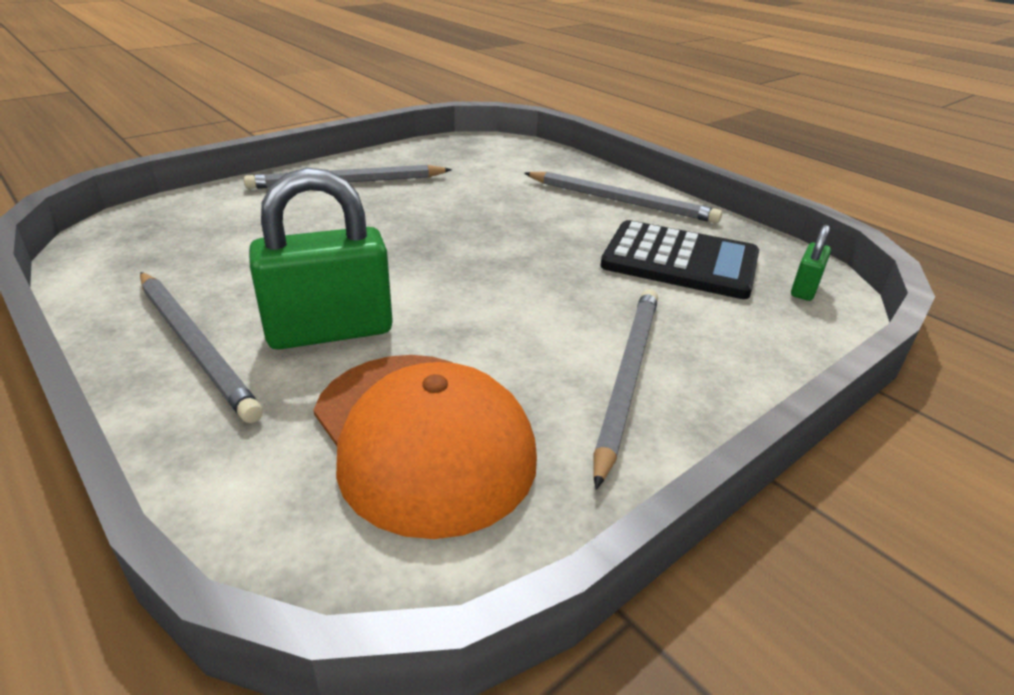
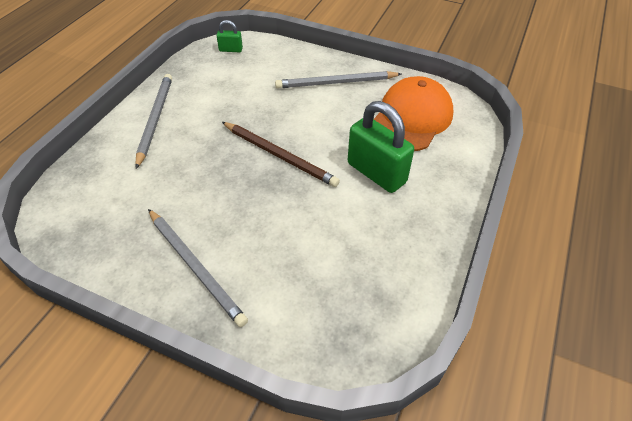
camera: 115 degrees left, 15 degrees up
(195, 345) = (425, 211): grey pencil -> none
(463, 262) = (279, 156): none -> brown pencil
(680, 261) = (226, 85): black calculator -> none

